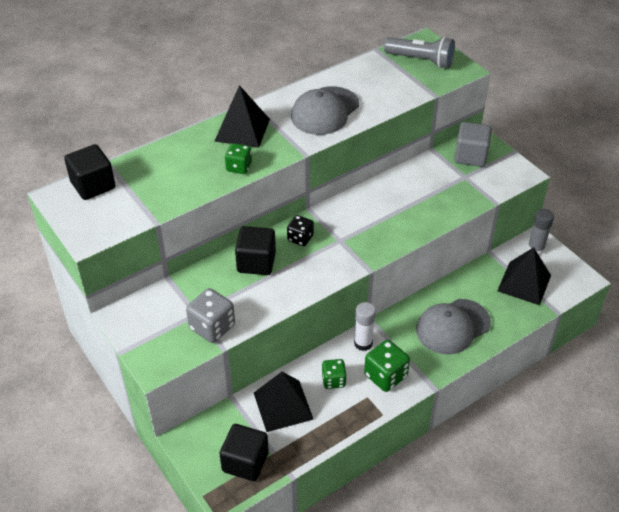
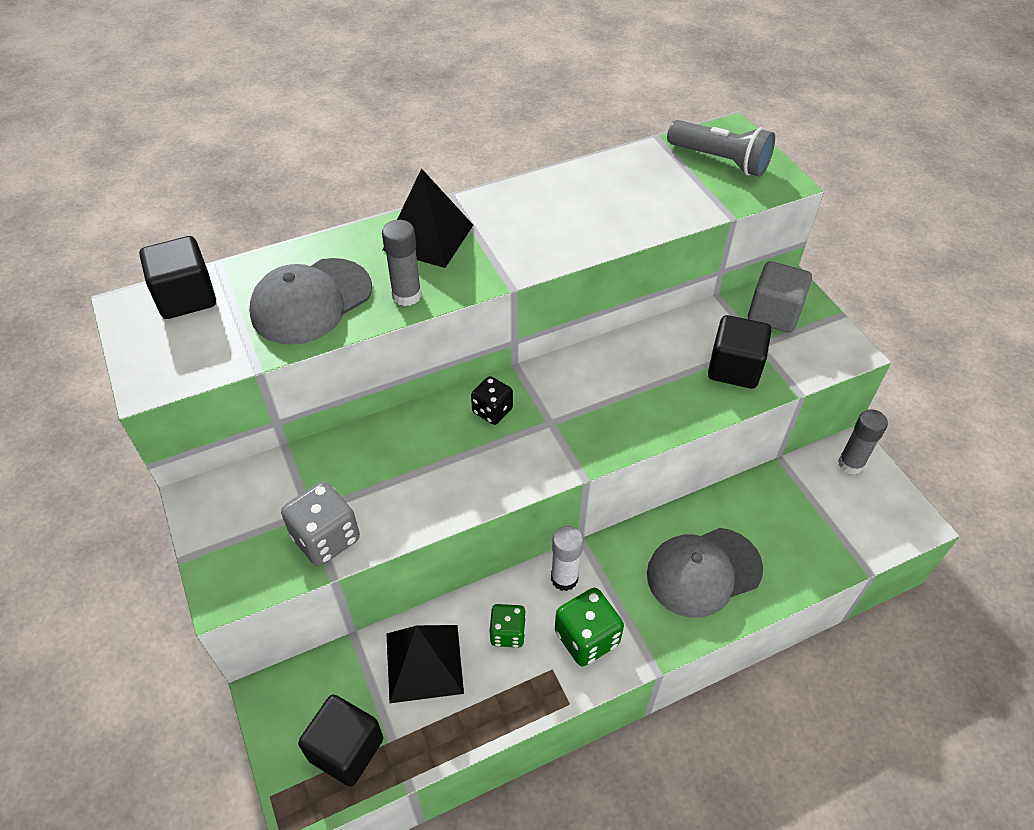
camera: 10 degrees right, 5 degrees up
(239, 167) = (406, 295): green dice -> grey glue stick
(256, 262) = (418, 440): black cube -> black cube (734, 368)
(325, 111) = (558, 222): grey cap -> grey cap (311, 301)
(524, 283) = (824, 516): black pyramid -> none

